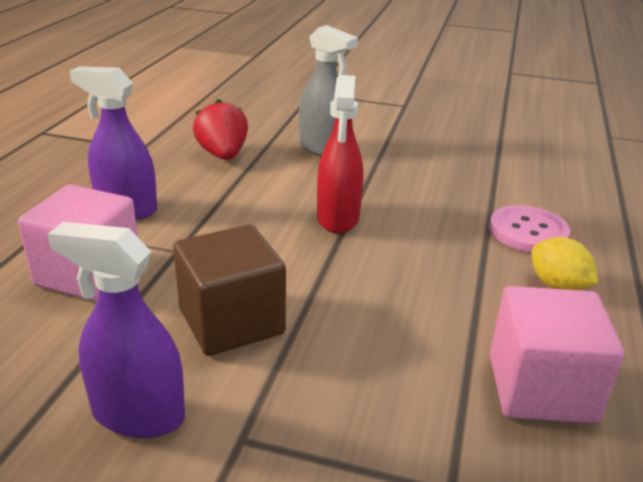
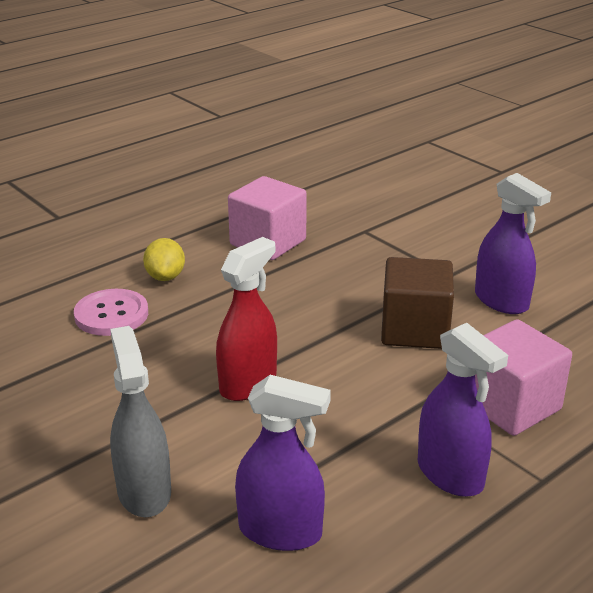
camera: 145 degrees left, 0 degrees up
(223, 155) = (280, 531): red strawberry -> purple spray bottle

